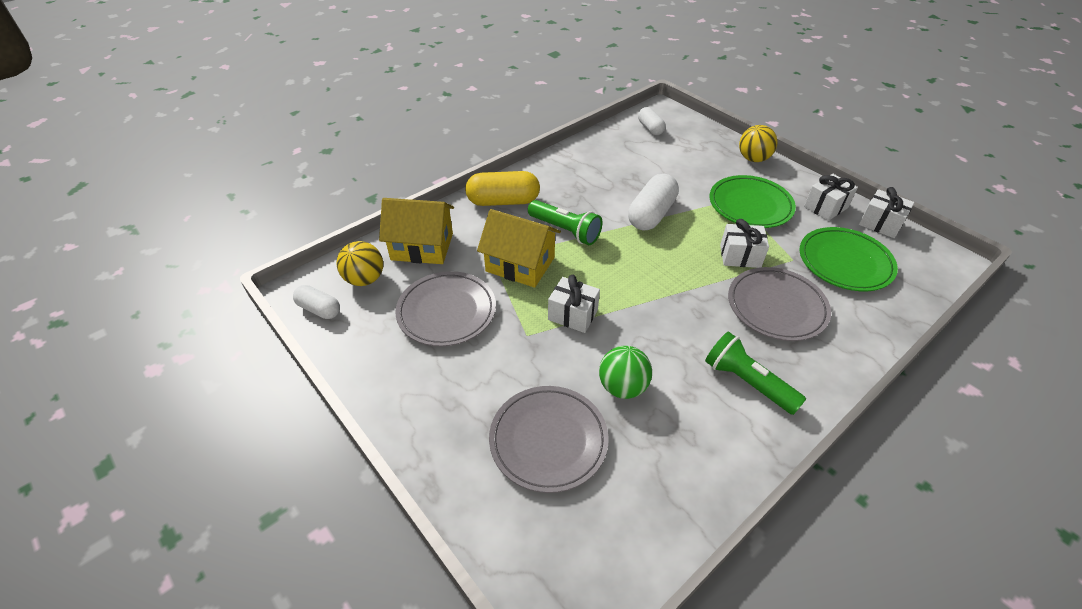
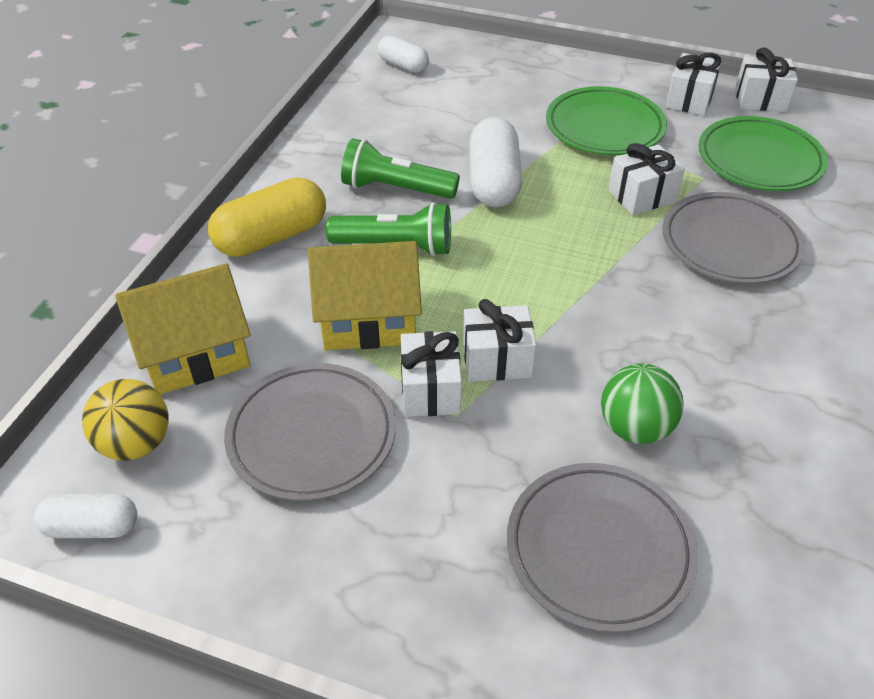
camera: 30 degrees left, 0 degrees up
(524, 315) = (430, 390): none -> white gift
(747, 382) = (769, 351): green flashlight -> green flashlight (395, 189)
(753, 159) = (563, 66): yellow ball -> none

